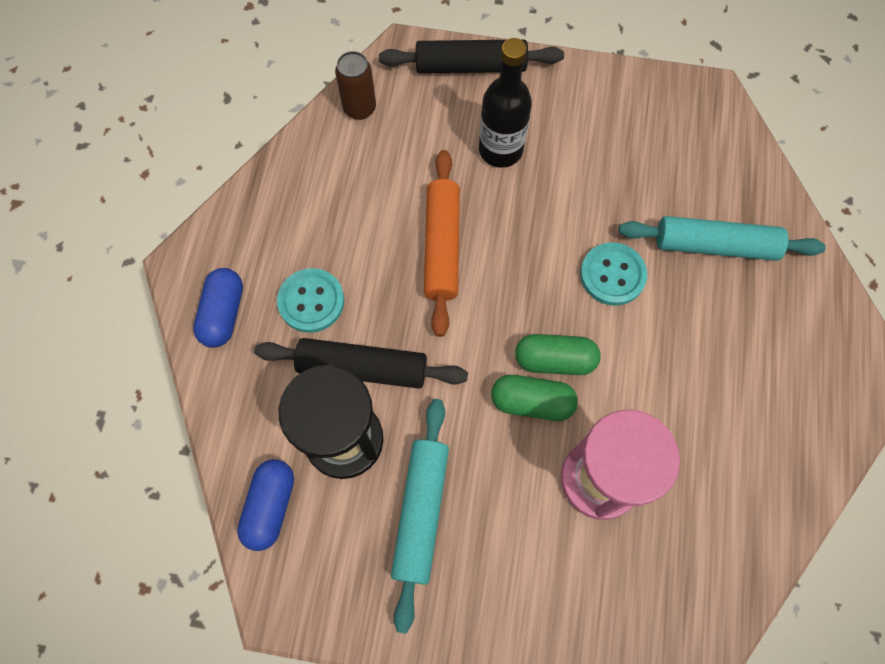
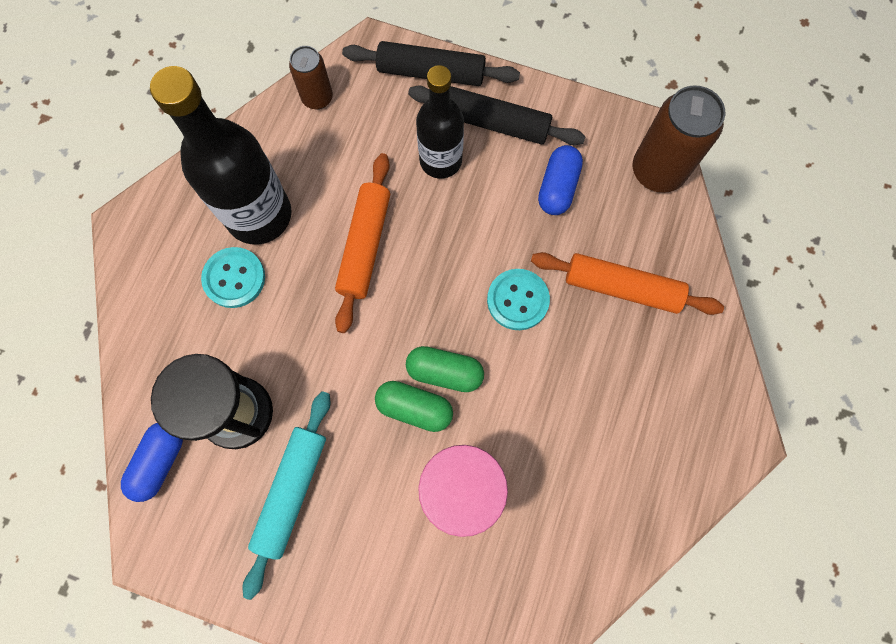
camera: 10 degrees right, 5 degrees up
(223, 314) = (153, 276): blue capsule -> blue capsule (557, 187)
(324, 233) = (259, 215): none -> black bottle
(362, 368) = (267, 349): black rolling pin -> black rolling pin (495, 123)
(715, 245) = (622, 287): turquoise rolling pin -> orange rolling pin
(721, 127) = (657, 171): none -> brown can

